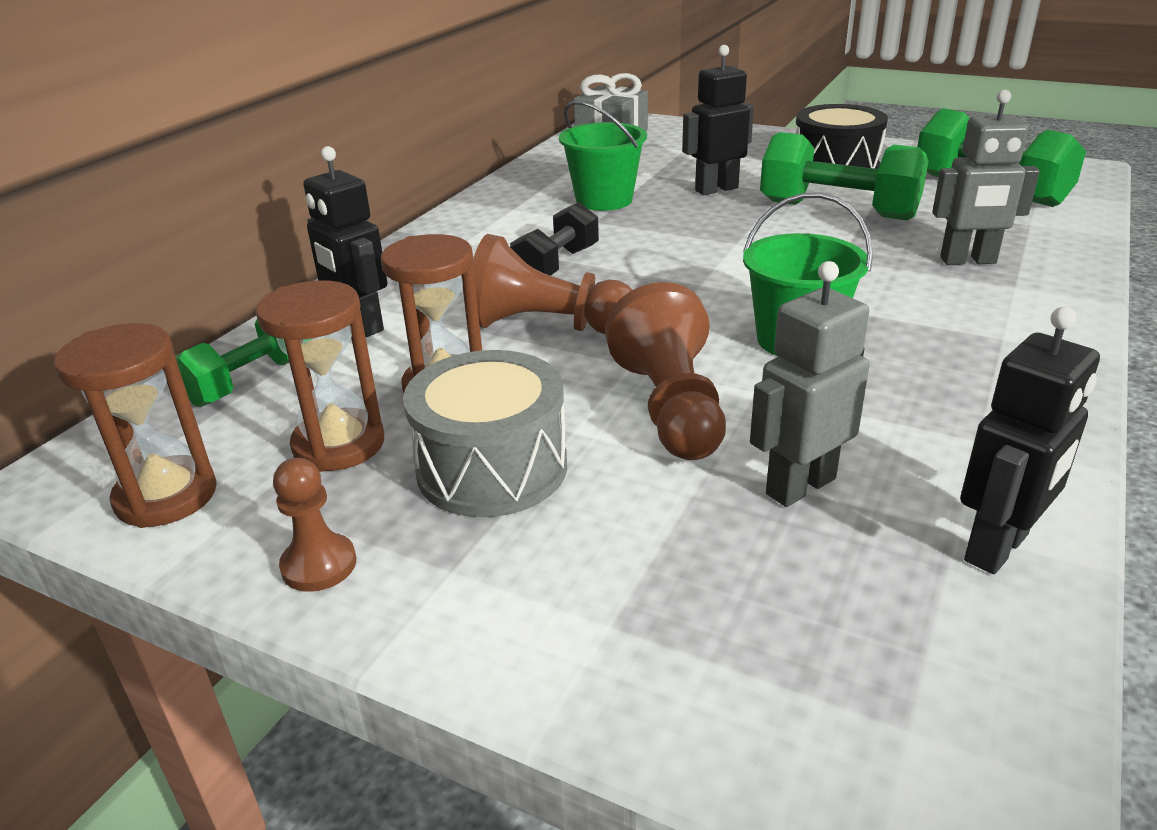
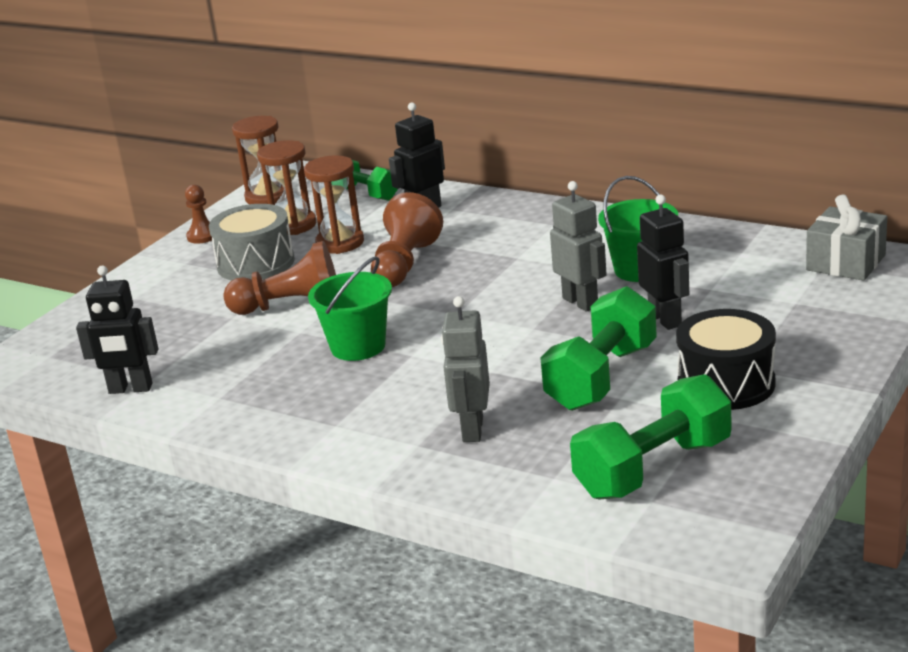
camera: 95 degrees right, 5 degrees down
(557, 265) = (502, 260): black dumbbell -> none
(800, 486) = (203, 341): grey robot -> grey robot (580, 302)
(997, 548) = (130, 389): black robot -> black robot turned 45 degrees counterclockwise

